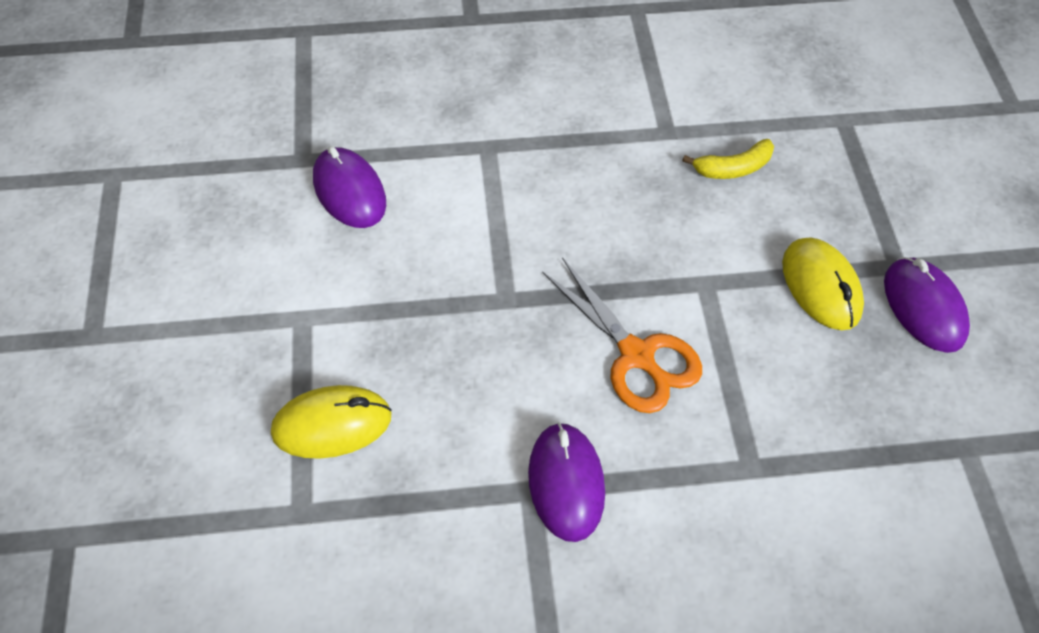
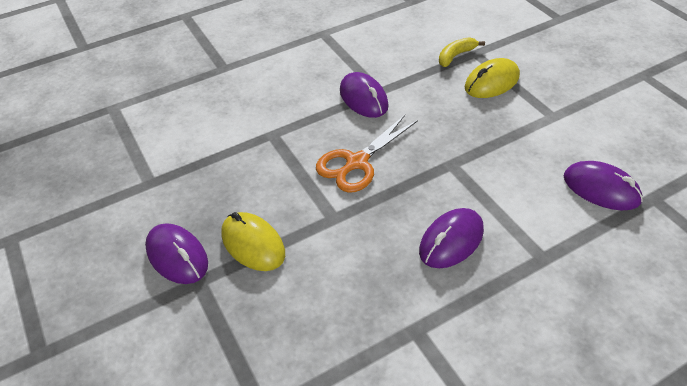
camera: 160 degrees right, 10 degrees down
(575, 200) = (451, 241): none -> purple mouse
(636, 355) = (357, 162): orange scissors -> orange scissors turned 75 degrees counterclockwise
(733, 168) = (346, 316): yellow banana -> yellow banana (455, 56)

